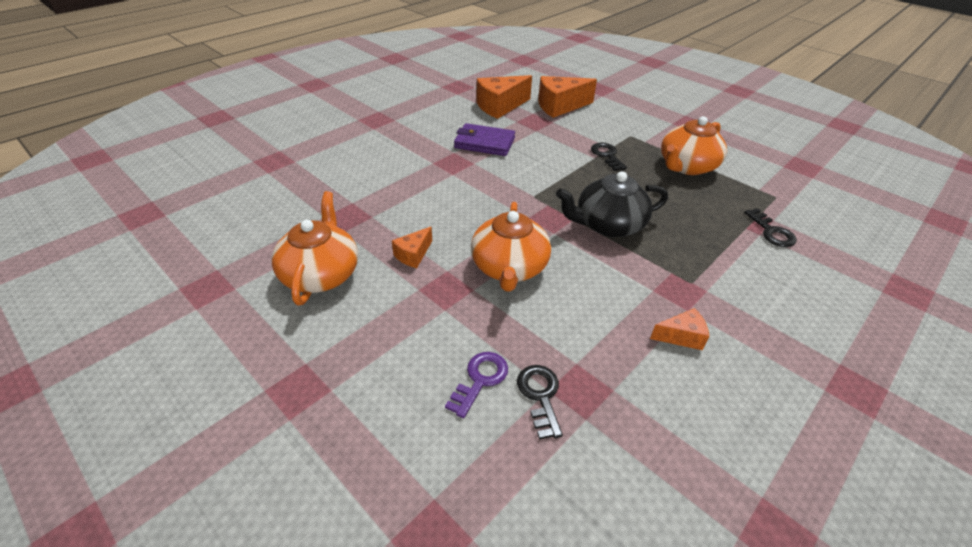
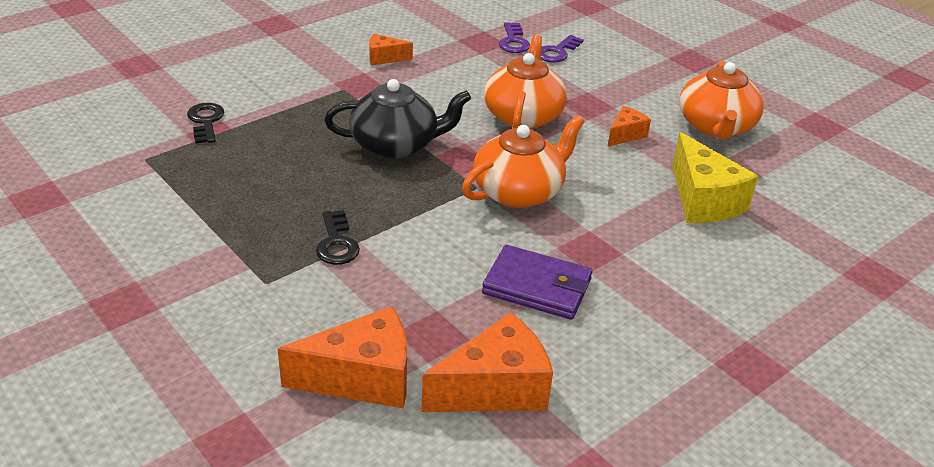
camera: 175 degrees left, 5 degrees down
(365, 200) = (703, 200): none -> yellow cheese
(540, 396) = (513, 42): black key -> purple key
(686, 166) = (223, 213): orange teapot -> orange teapot (519, 191)

